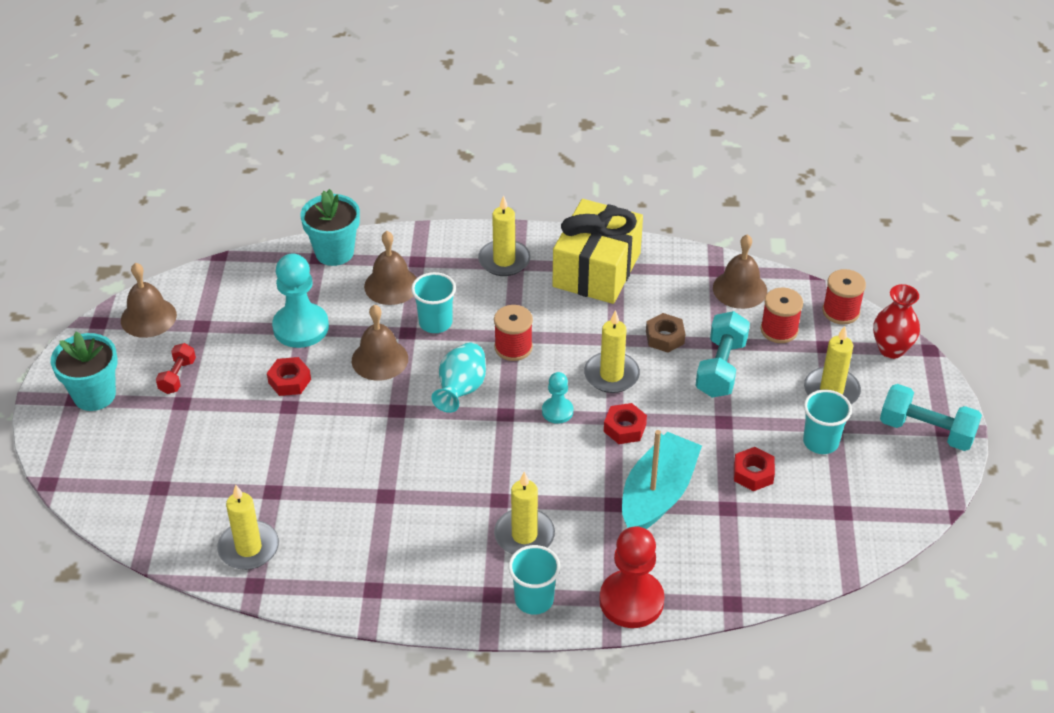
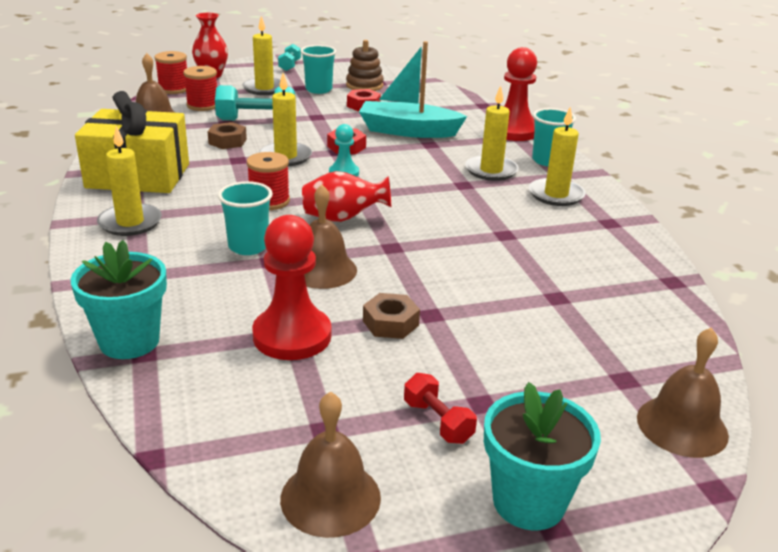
camera: 110 degrees left, 15 degrees down
(177, 376) = (437, 422): red dumbbell -> red dumbbell turned 60 degrees clockwise
(248, 548) = (637, 294): yellow candle -> yellow candle (556, 195)
(289, 381) = (390, 323): red nut -> brown nut
(301, 327) = (292, 336): turquoise pawn -> red pawn
(391, 285) = (190, 285): brown bell -> brown bell (682, 426)
(461, 390) = (343, 218): turquoise vase -> red vase
(830, 493) = (364, 86): none -> brown stacking toy
(926, 431) = (289, 66): turquoise dumbbell -> turquoise dumbbell, size x0.58

